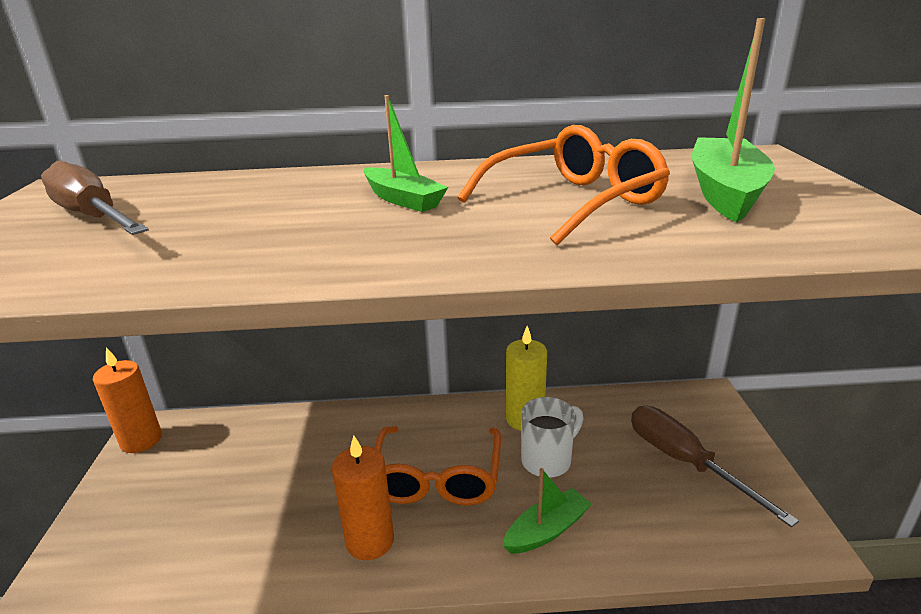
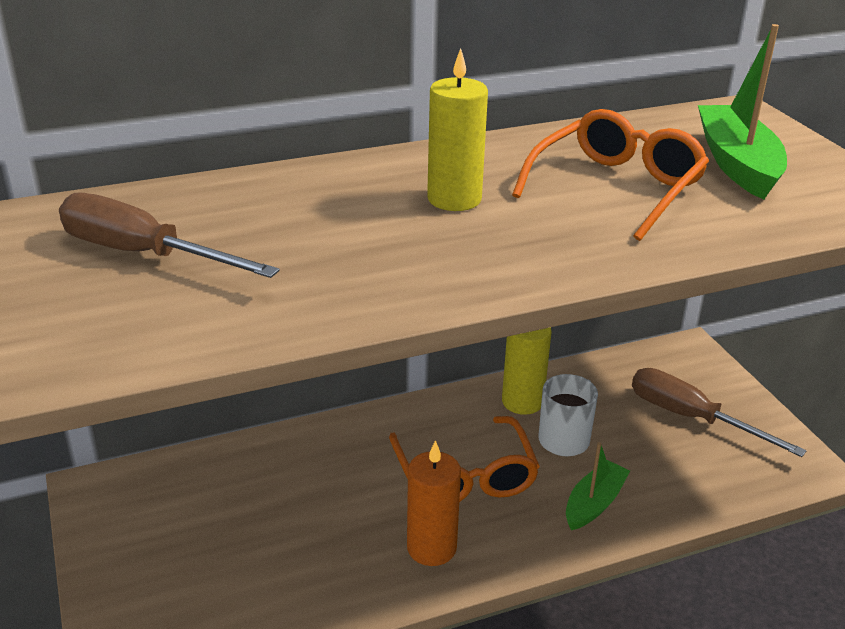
camera: 20 degrees left, 5 degrees up
(141, 440) = (95, 501): orange candle -> none
(403, 199) = (454, 199): green boat -> yellow candle

